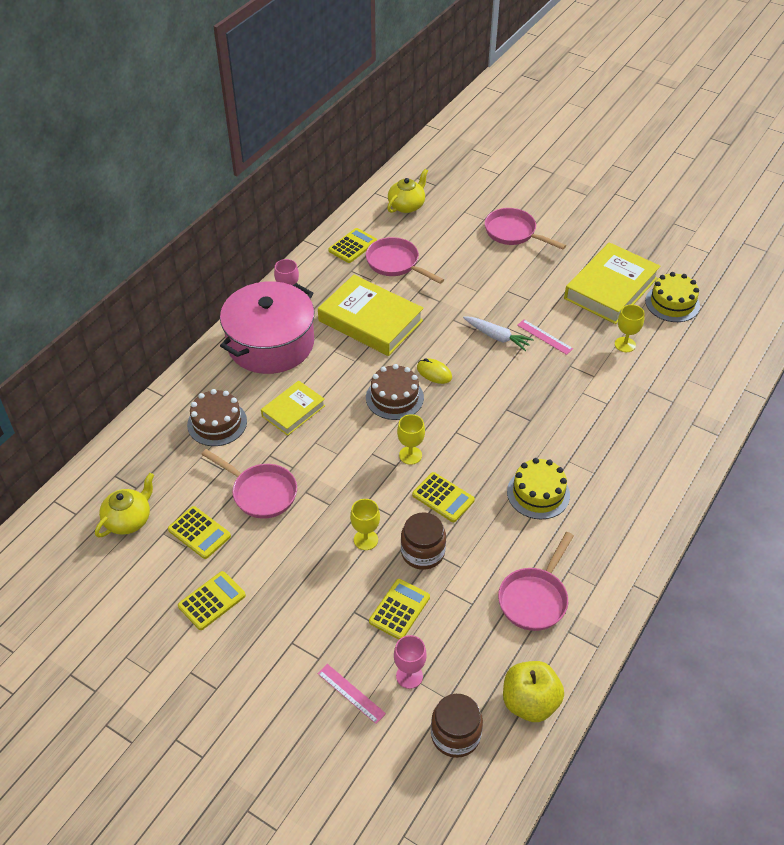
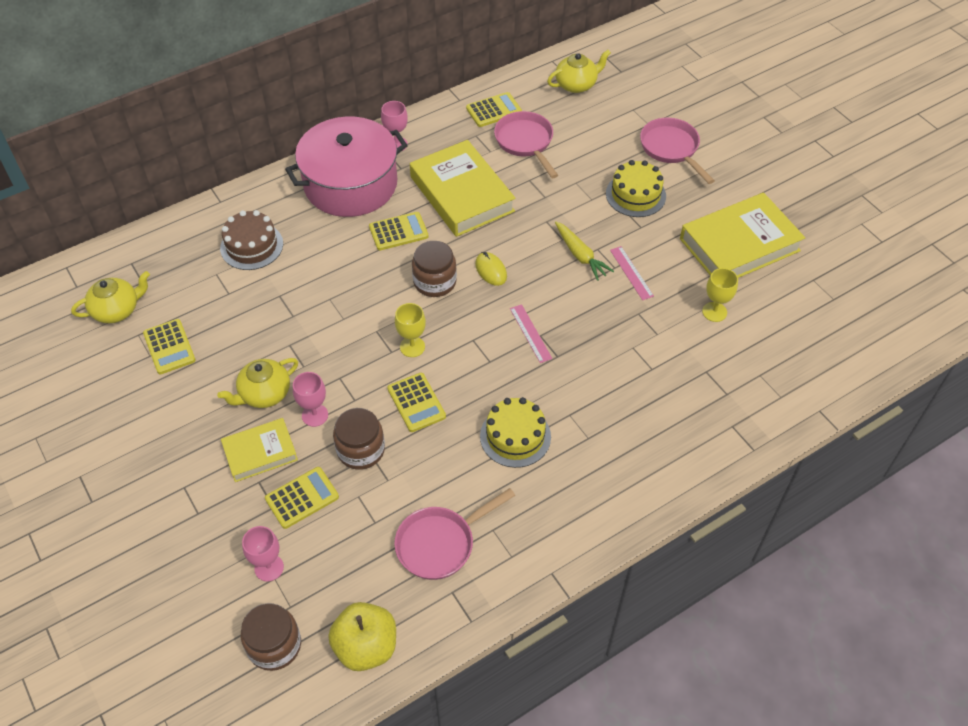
camera: 25 degrees right, 5 degrees up
(212, 601) = (139, 417): yellow calculator -> yellow calculator (398, 231)
(261, 492) = (248, 329): pink pan -> none
(293, 411) = (329, 260): yellow book -> yellow book (260, 453)
(311, 539) = (264, 394): none -> yellow teapot
(351, 693) = (205, 560): pink ruler -> pink ruler (530, 333)
(365, 540) = (315, 415): yellow goblet -> pink goblet
(394, 397) = (435, 282): brown cake -> brown jar
(497, 337) = (580, 255): white carrot -> yellow carrot
(672, 303) = (799, 284): yellow cake -> yellow cake (635, 195)

